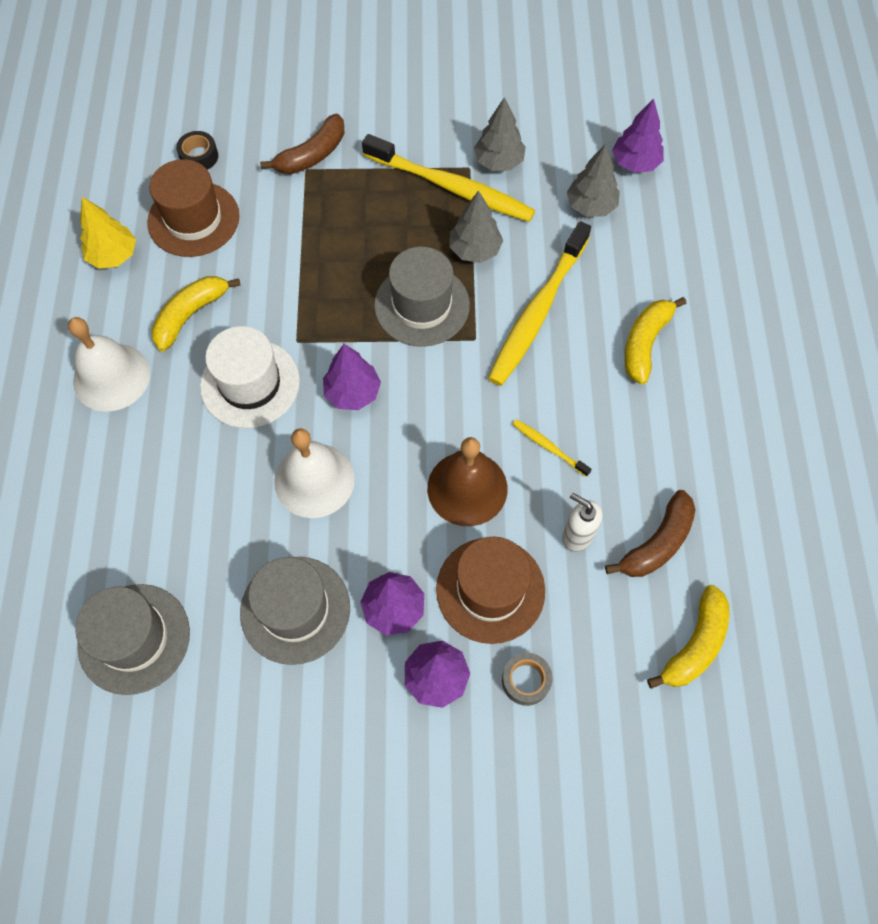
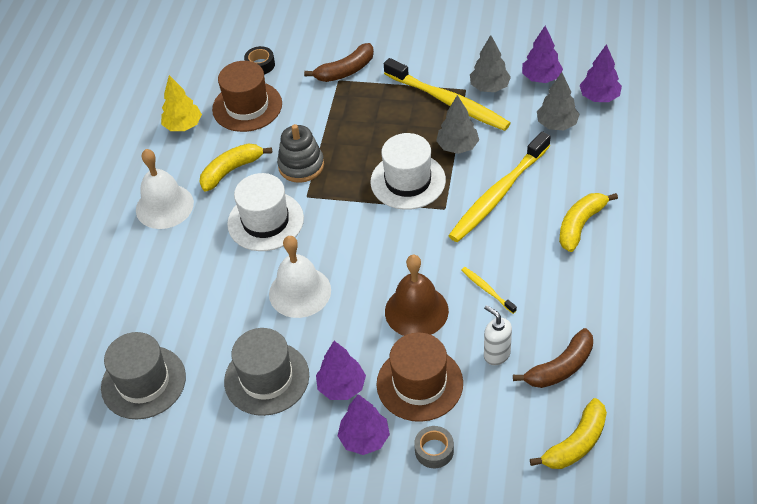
camera: 15 degrees right, 15 degrees down
(281, 298) = (301, 165): none -> grey stacking toy
(353, 393) = (342, 235): purple tree -> purple tree (541, 78)
(422, 305) = (408, 181): grey hat -> white hat

